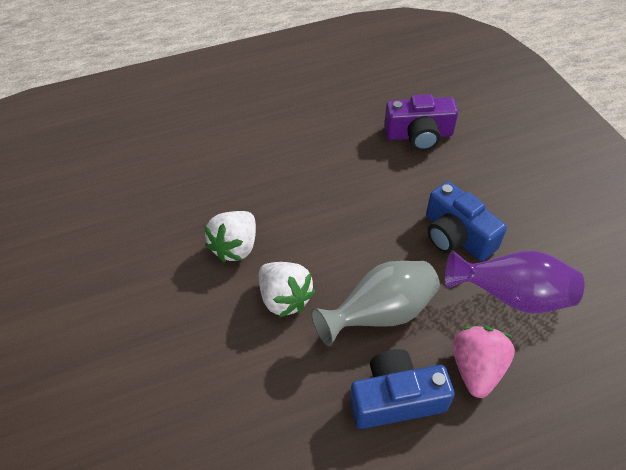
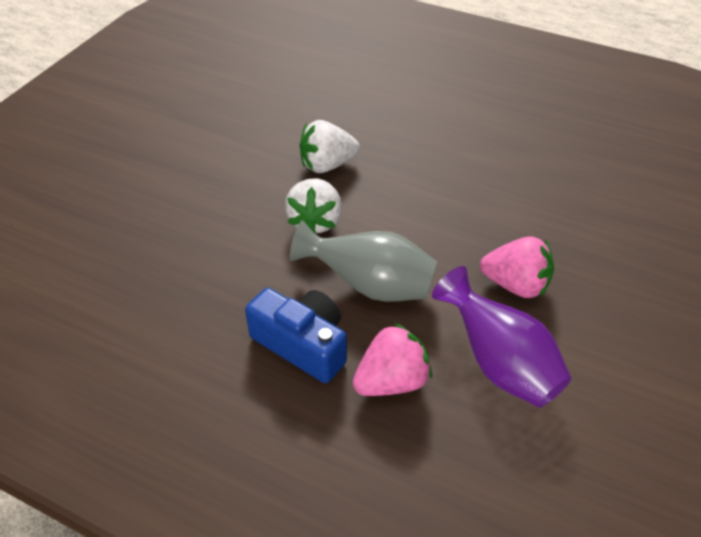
camera: 45 degrees right, 5 degrees down
(419, 135) = (595, 191): purple camera -> none
(456, 235) = (515, 285): blue camera -> pink strawberry

